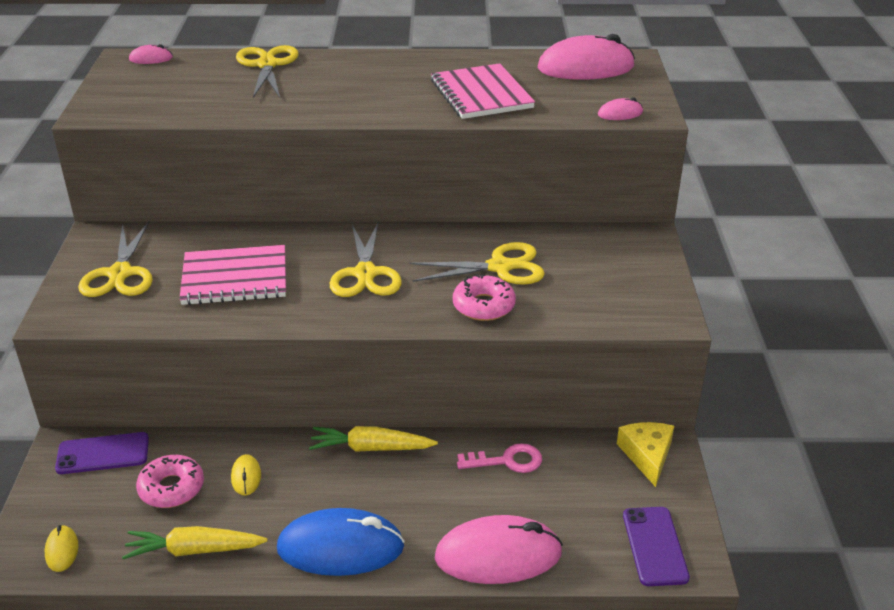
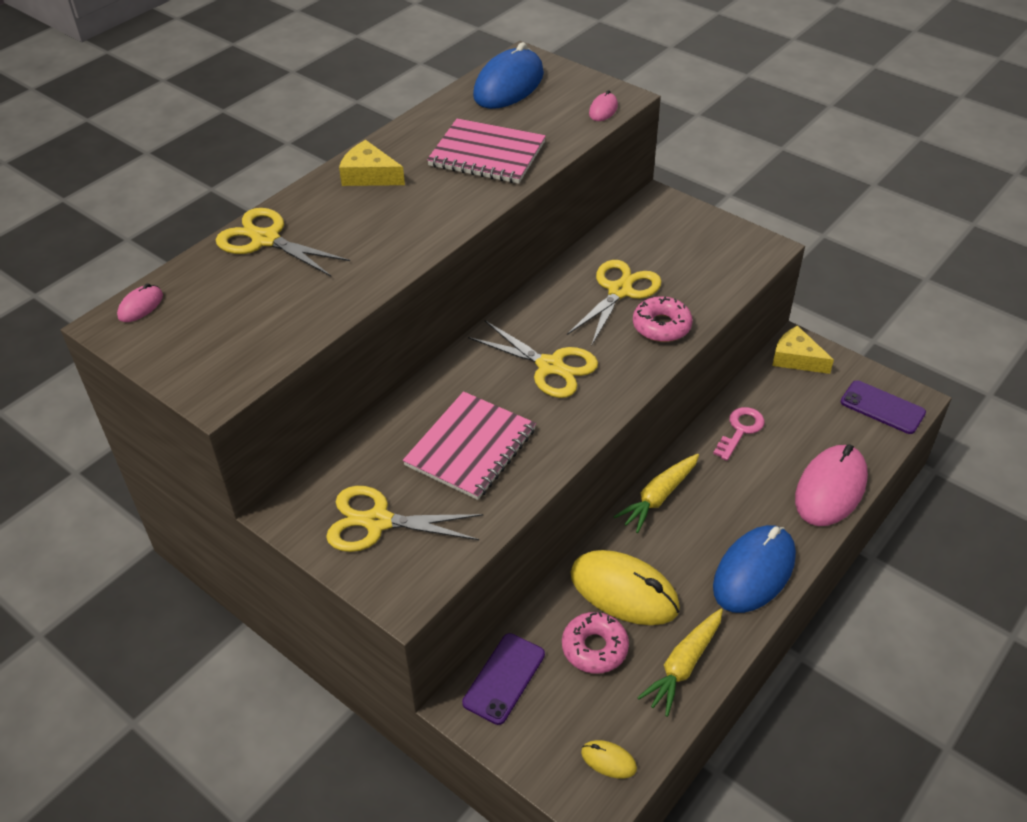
camera: 50 degrees left, 10 degrees up
(120, 274) = (378, 522): yellow scissors -> yellow scissors turned 150 degrees clockwise
(246, 477) = (624, 591): yellow mouse -> yellow mouse, size x2.25
(388, 67) = (369, 175): none -> yellow cheese
(585, 68) = (508, 85): pink mouse -> blue mouse

